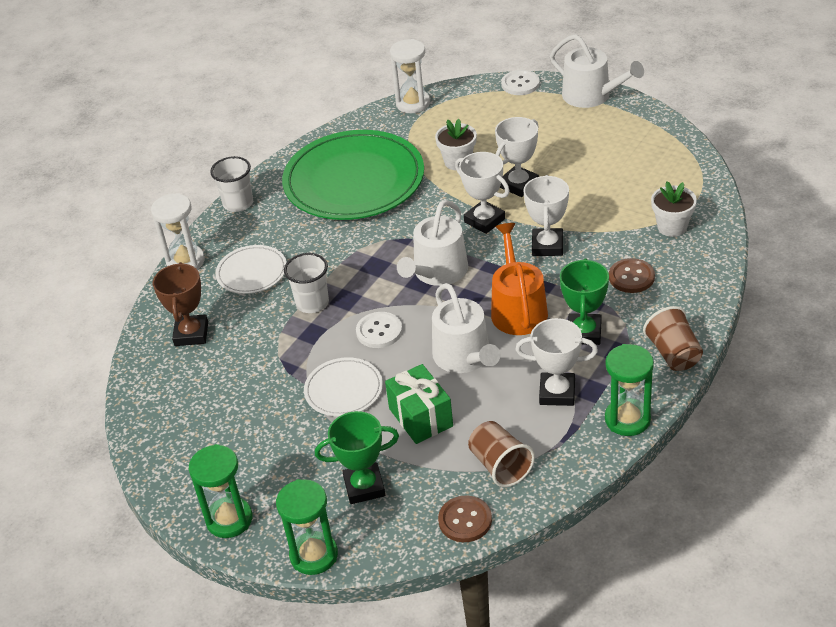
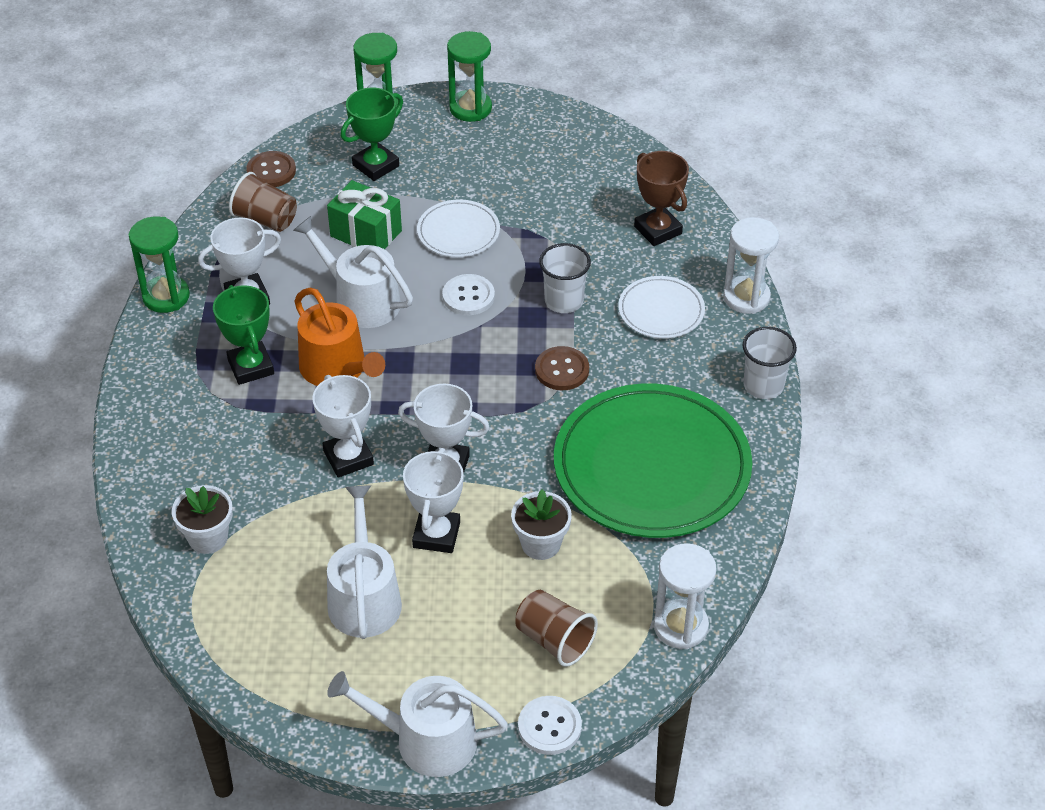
camera: 145 degrees right, 5 degrees up
(437, 272) = (454, 381): white watering can -> white watering can (364, 597)
(631, 277) = (229, 450): brown button -> brown button (562, 370)
(673, 354) = (145, 376): brown cup -> brown cup (554, 640)

